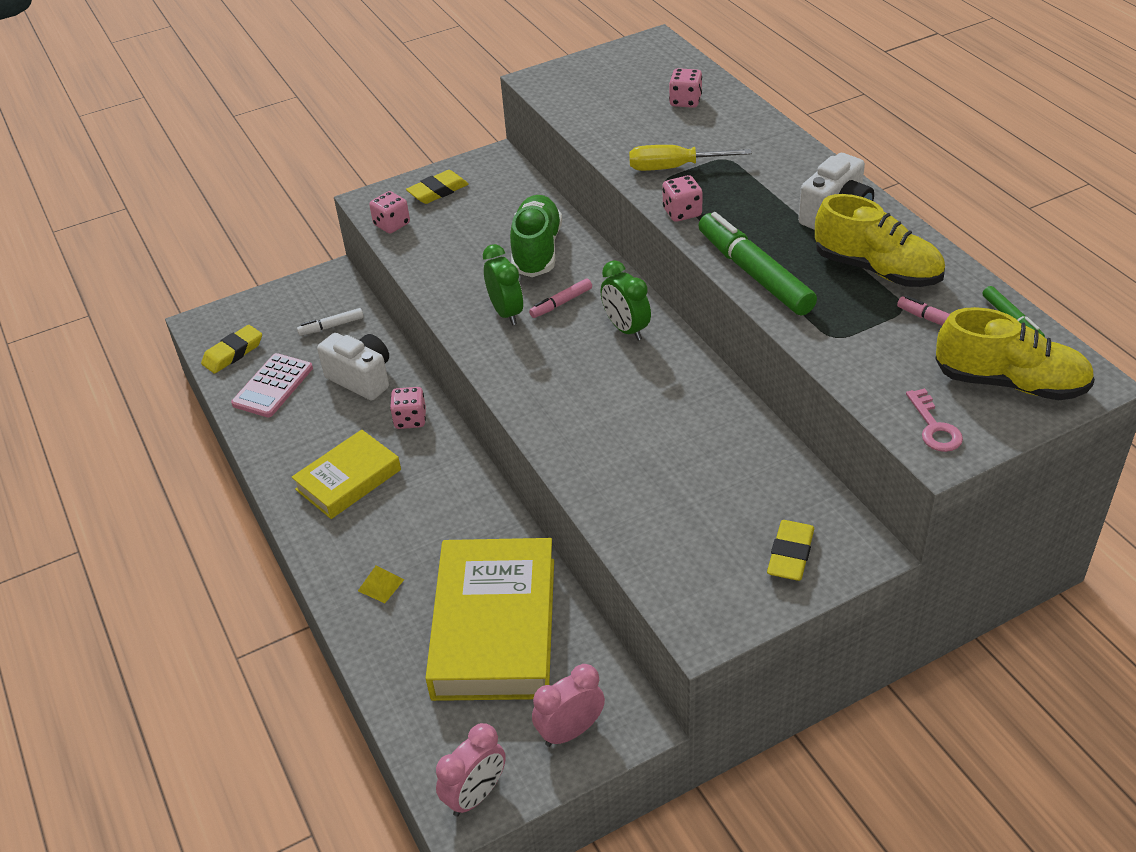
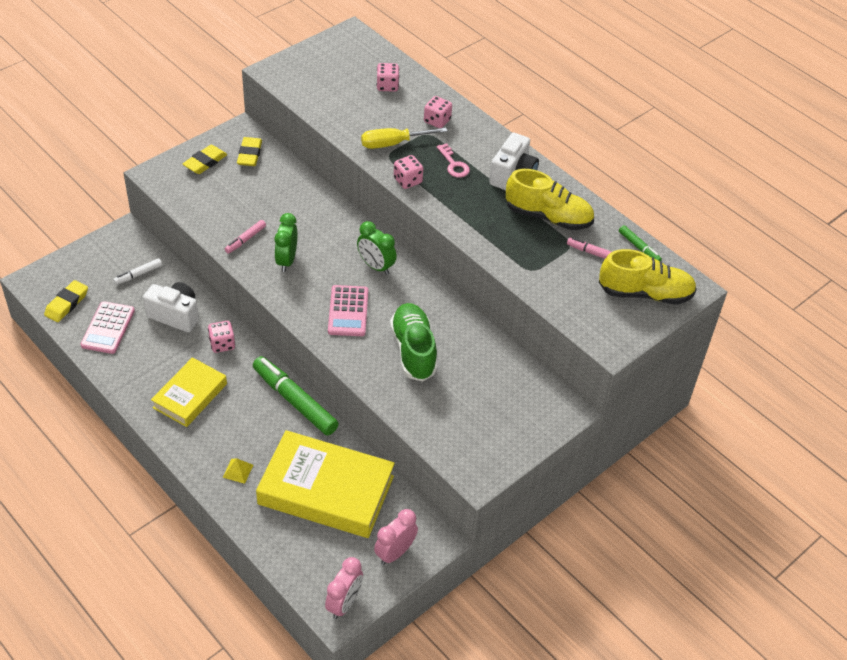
camera: 20 degrees left, 5 degrees up
(392, 224) = (178, 193): pink dice -> pink dice (437, 121)
(494, 627) = (326, 490): yellow book -> yellow book turned 60 degrees counterclockwise
(506, 312) = (286, 260): green clock -> green clock turned 135 degrees counterclockwise
(537, 250) = (295, 208): green shoe -> green shoe (413, 350)
(561, 303) = (324, 249): pink marker -> pink marker (245, 240)
(571, 382) = (348, 311): none -> pink calculator
(754, 273) = (468, 226): green marker -> green marker (294, 401)
(790, 554) = (521, 419): yellow eraser -> yellow eraser (249, 154)
(934, 427) = (605, 329): pink key -> pink key (454, 164)

